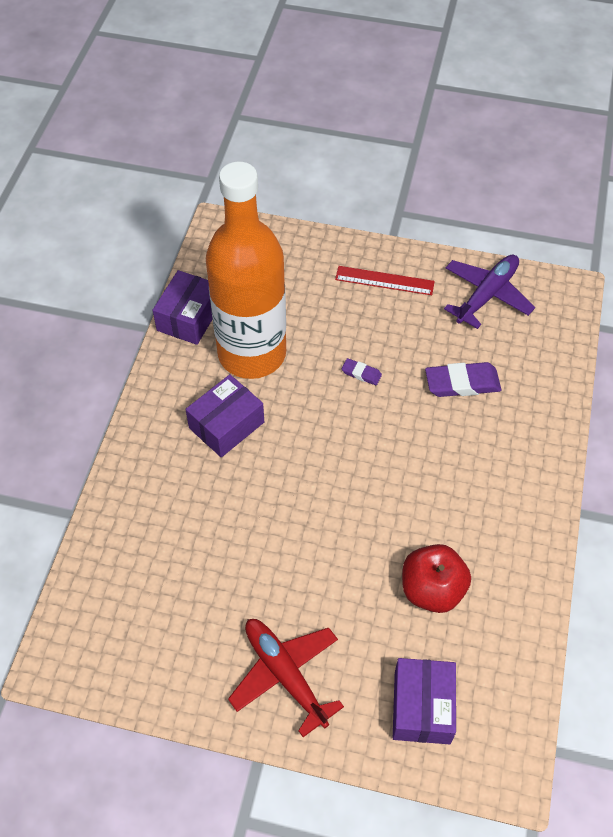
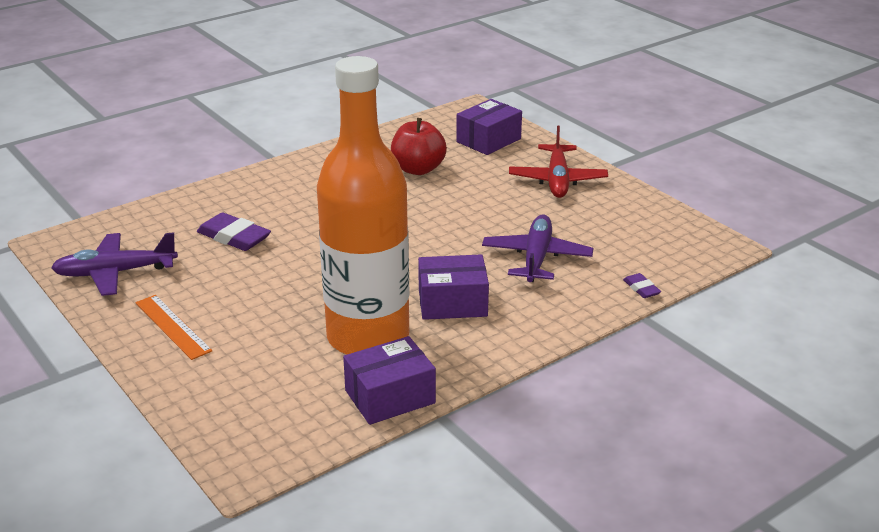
camera: 140 degrees left, 25 degrees down
(207, 525) = (536, 258): none -> purple plane
(361, 373) = (298, 279): purple eraser -> purple eraser (641, 288)
(384, 280) = (173, 326): red ruler -> orange ruler

